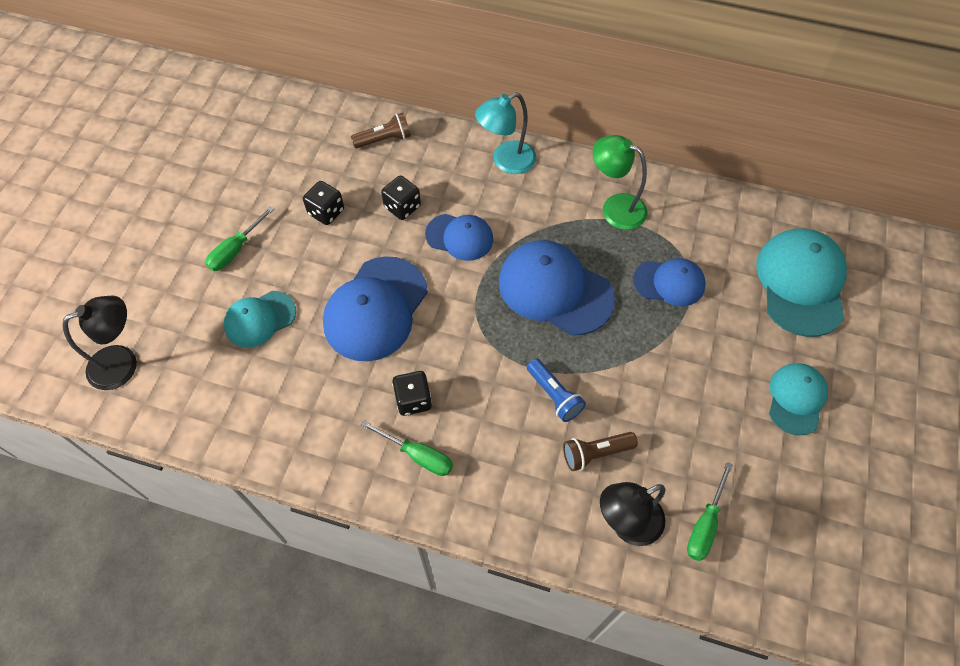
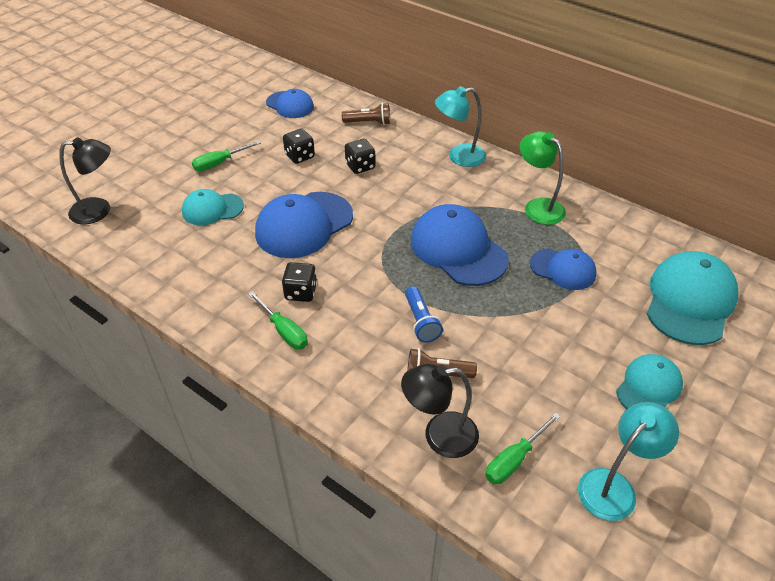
camera: 20 degrees right, 15 degrees down
(459, 237) = (396, 195): blue cap -> blue cap (290, 105)
(802, 520) = (614, 486): none -> turquoise lamp

